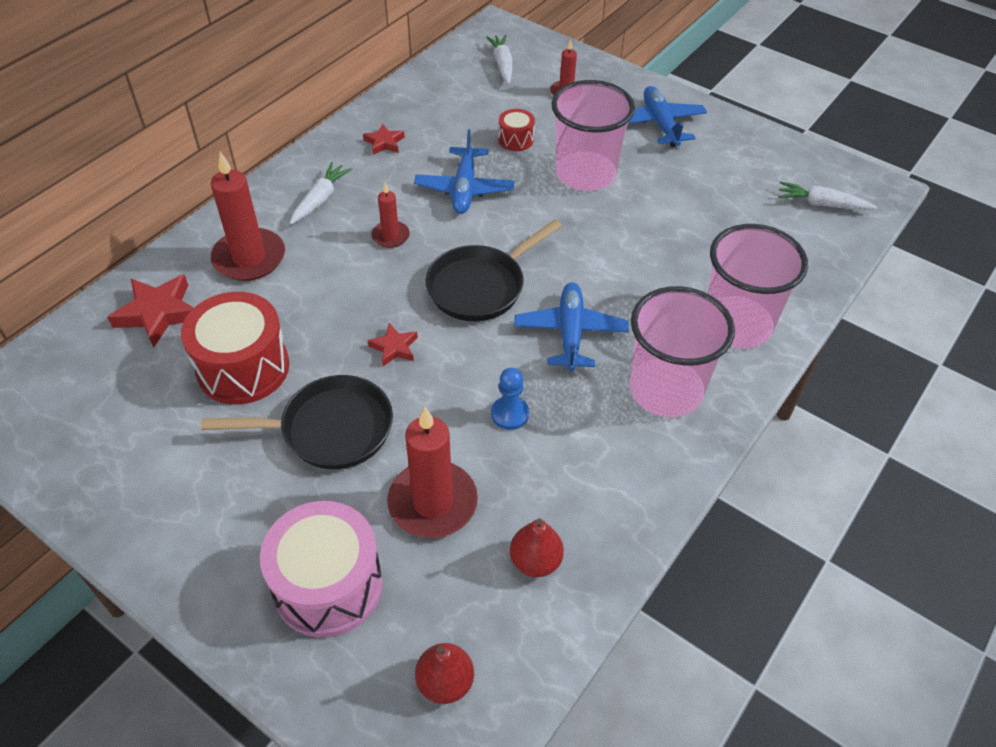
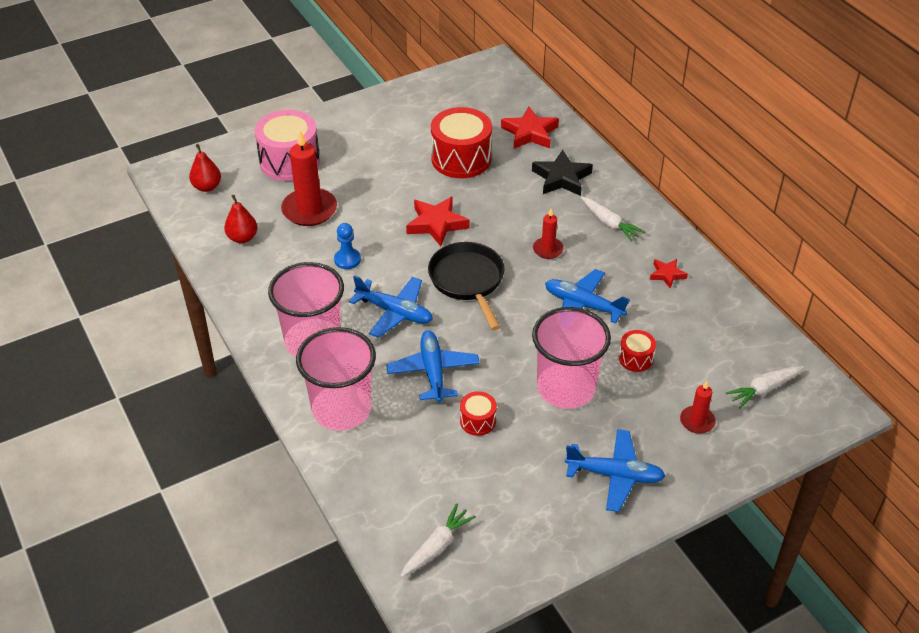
camera: 115 degrees right, 5 degrees down
(249, 258) = (561, 178): red candle -> black star
(330, 429) = (389, 183): black pan -> none
(394, 348) = (436, 224): red star -> red star, size x1.76
(502, 64) = (764, 389): white carrot -> white carrot turned 135 degrees clockwise
(633, 271) = (433, 371): none -> blue plane
(670, 220) = (478, 421): none -> red drum

